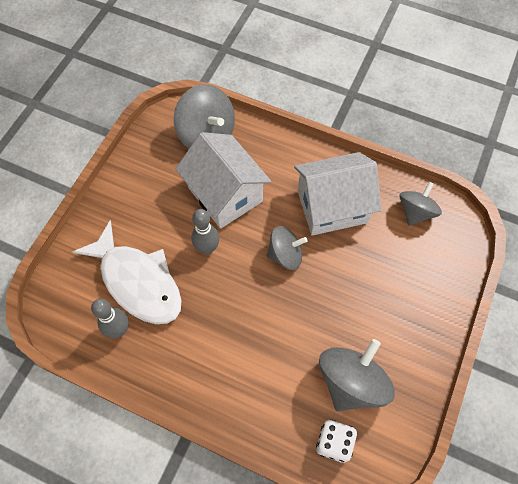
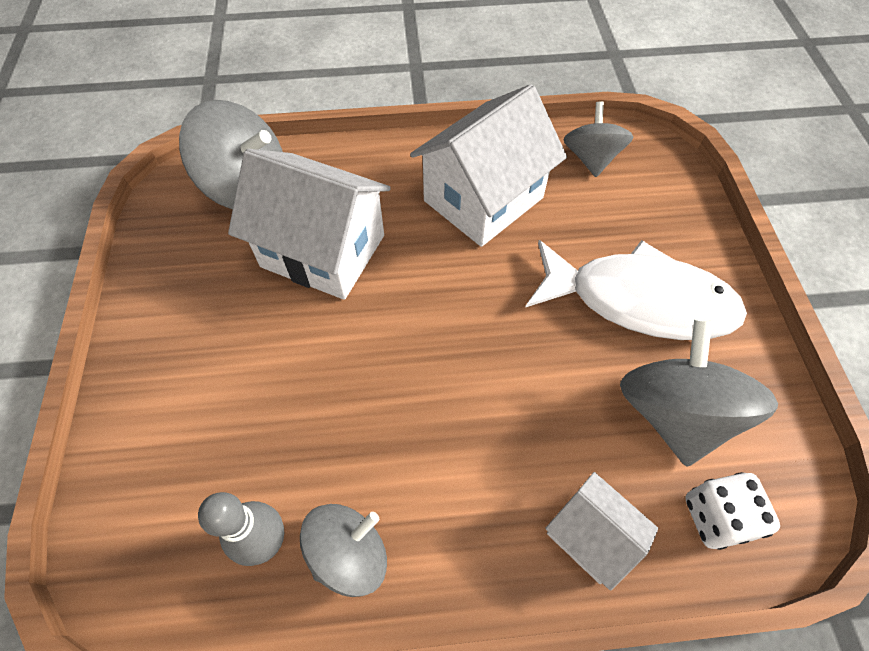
camera: 30 degrees left, 5 degrees down
(138, 281) = (256, 443): white fish -> white fish (639, 300)
(207, 248) = (341, 336): grey bowling pin -> none
(265, 414) = (590, 536): none -> white house
(285, 255) = (462, 289): grey spinning top -> grey spinning top (349, 553)

